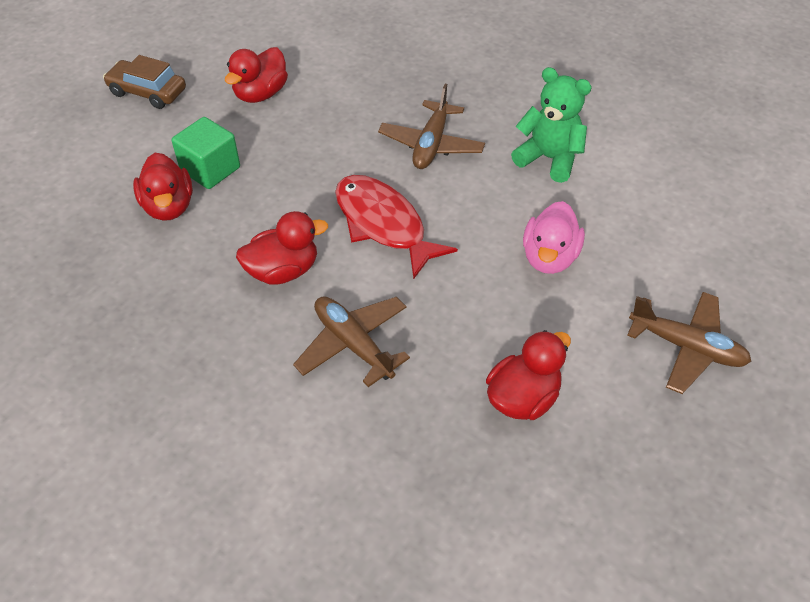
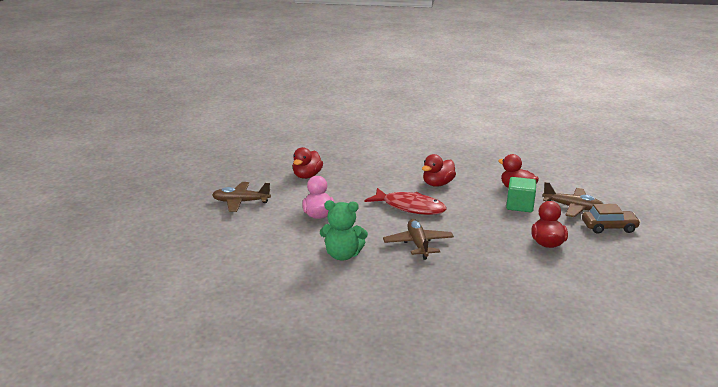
camera: 155 degrees right, 25 degrees down
(353, 344) = (385, 173): brown plane -> brown plane (572, 207)

